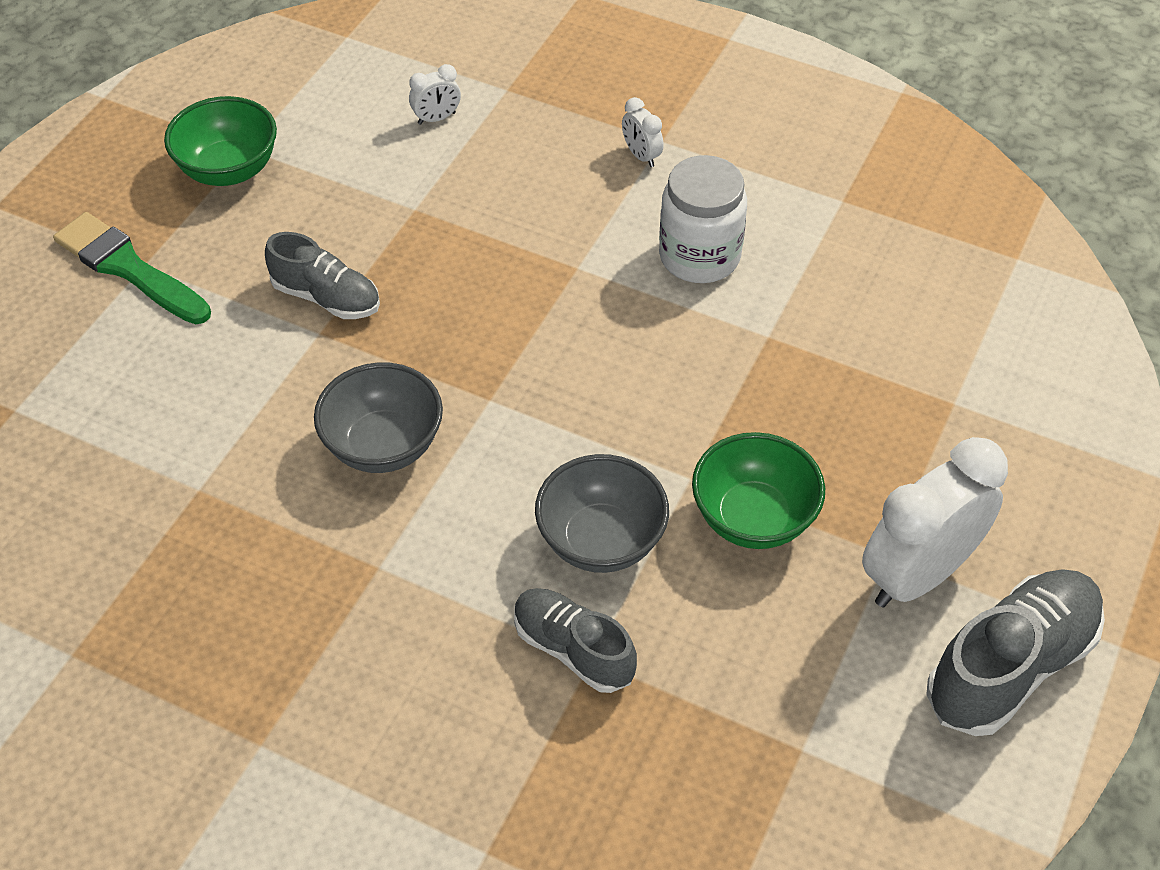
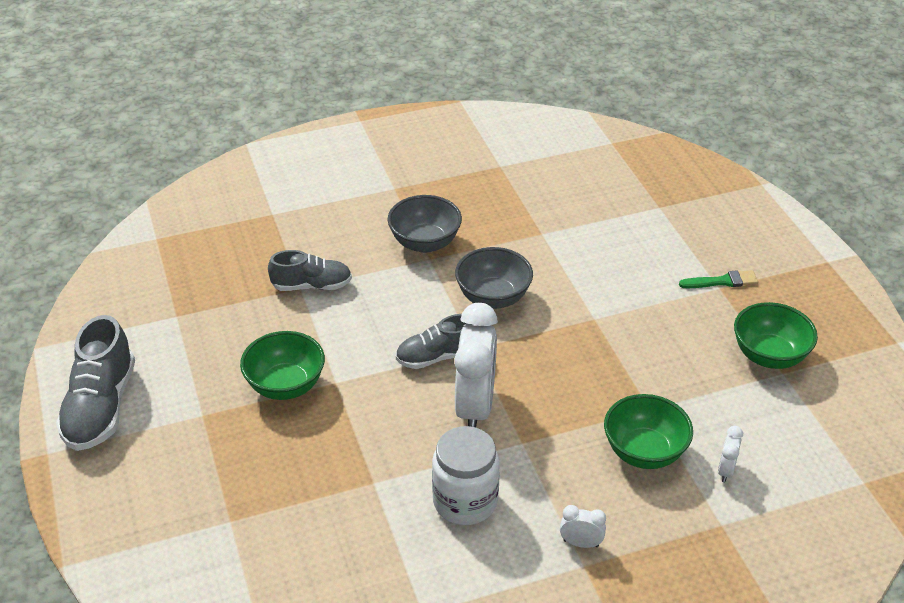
camera: 135 degrees right, 10 degrees down
(128, 268) = (722, 281): green brush -> green brush, size x0.60
(326, 297) = (617, 335): grey shoe -> grey shoe (437, 357)
(480, 179) = (644, 452): none -> green bowl
(601, 541) = (347, 329): grey bowl -> grey bowl (425, 243)
(917, 575) = (179, 416): white clock -> white clock (475, 407)

